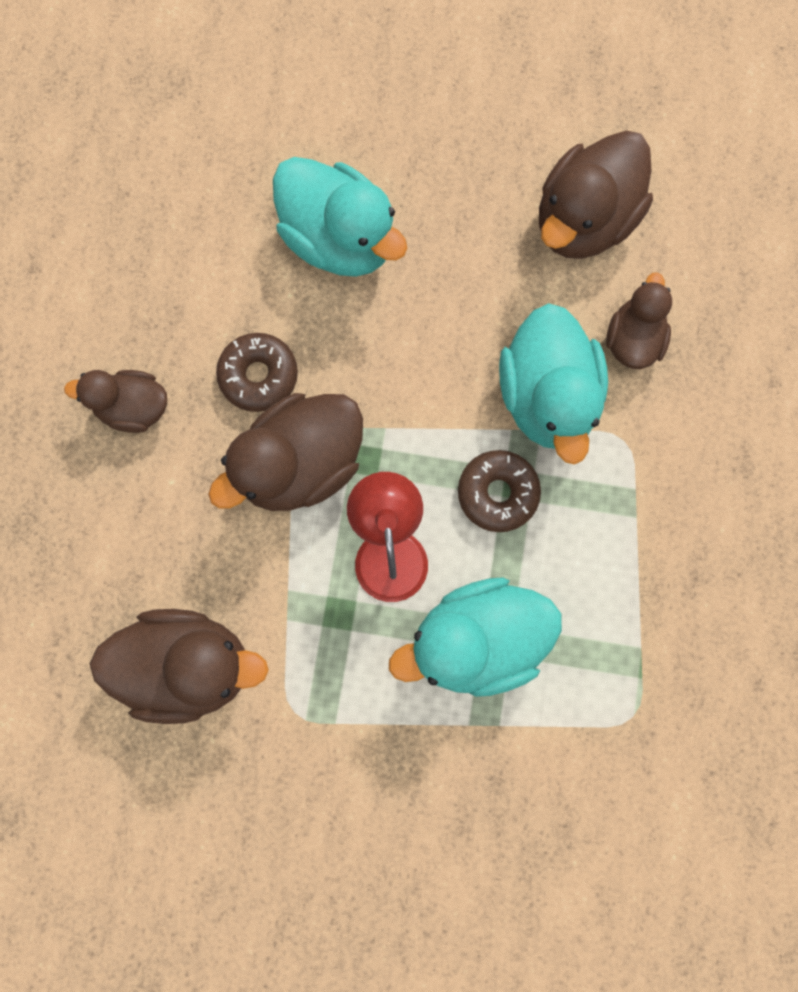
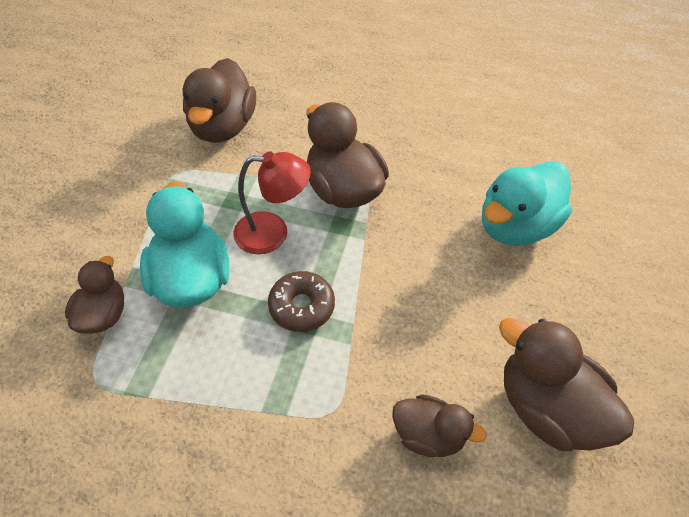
camera: 95 degrees right, 25 degrees down
(134, 408) = (392, 112): brown duck -> brown duck (103, 314)
(259, 376) = (410, 172): brown donut -> none
(547, 397) = (379, 353): turquoise duck -> none

